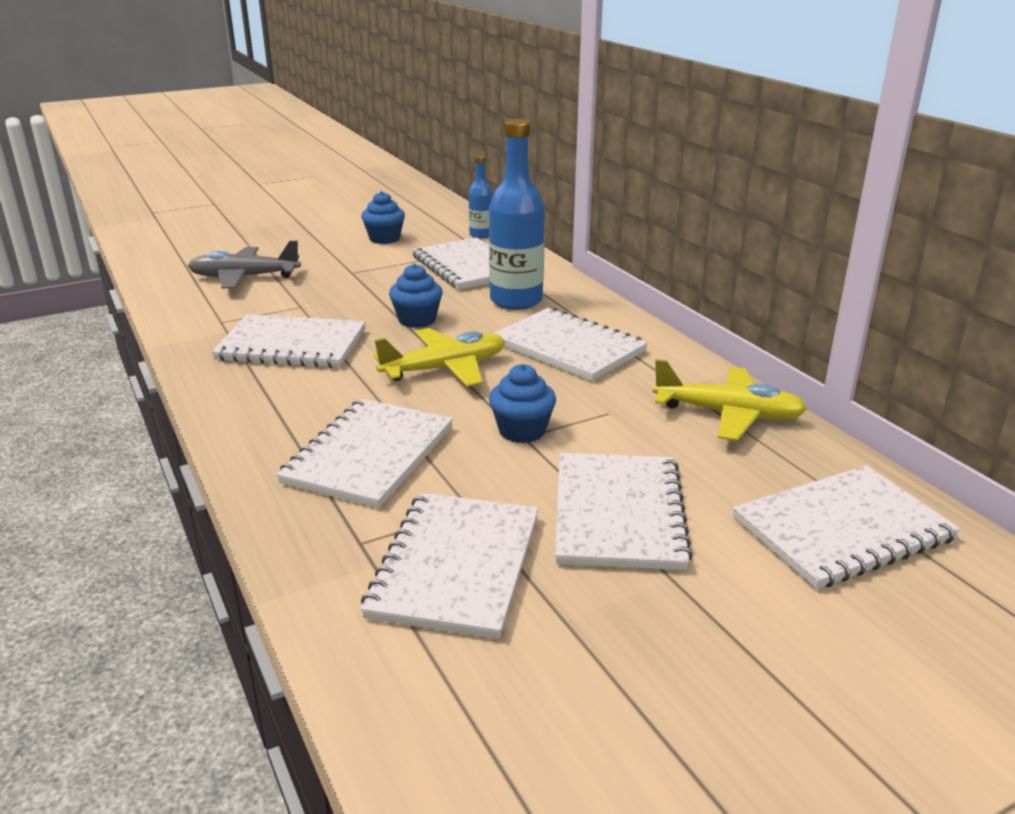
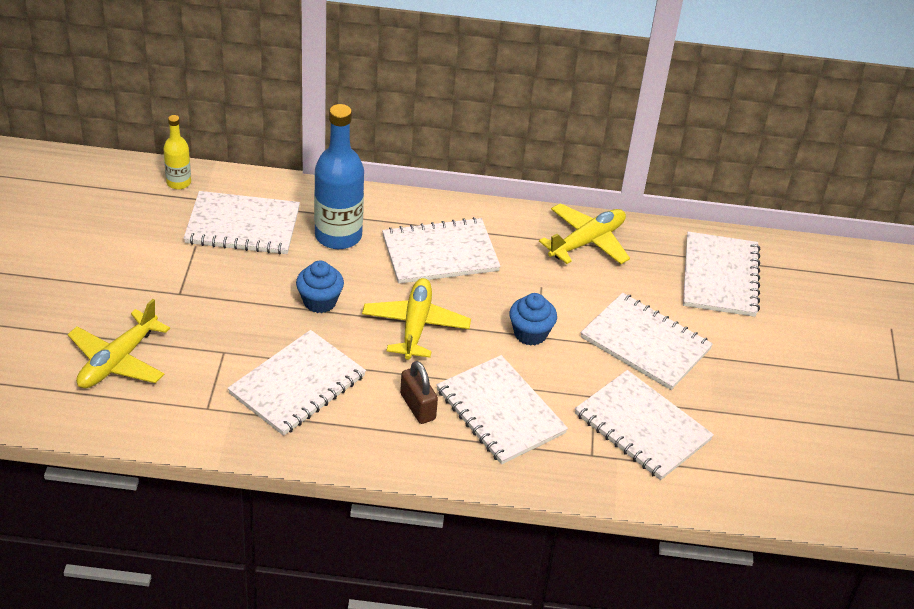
camera: 60 degrees left, 15 degrees up
(244, 277) = (117, 361): grey plane -> yellow plane
(325, 407) = (417, 407): none -> brown padlock
(384, 239) = (119, 240): blue cupcake -> none
(481, 235) = (178, 182): blue bottle -> yellow bottle

